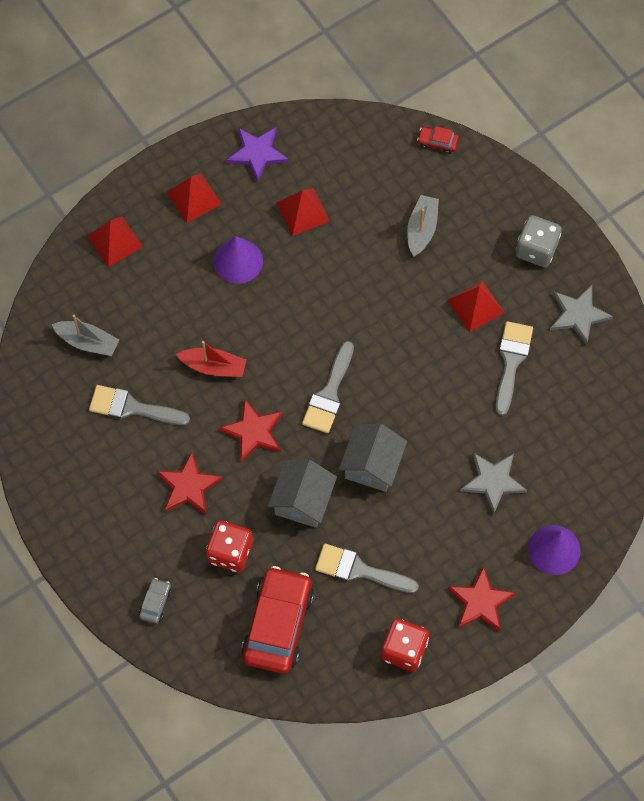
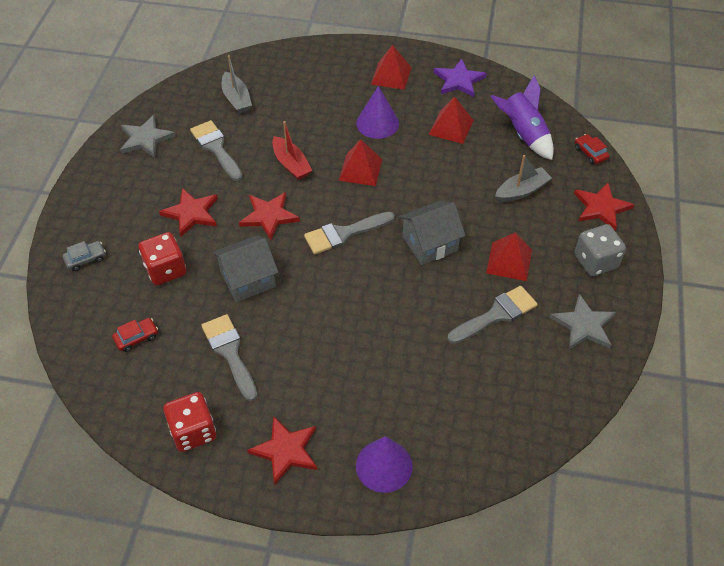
camera: 45 degrees right, 15 degrees down
(115, 241) = (317, 64): red pyramid -> red pyramid (360, 169)
(278, 624) = (136, 338): red car -> red car, size x0.43
(368, 168) = (523, 134): none -> purple rocket
(372, 465) = (319, 297): grey house -> grey house (430, 244)
(493, 481) = (392, 379): grey star -> grey star (145, 139)
(495, 193) = (601, 208): none -> red star

